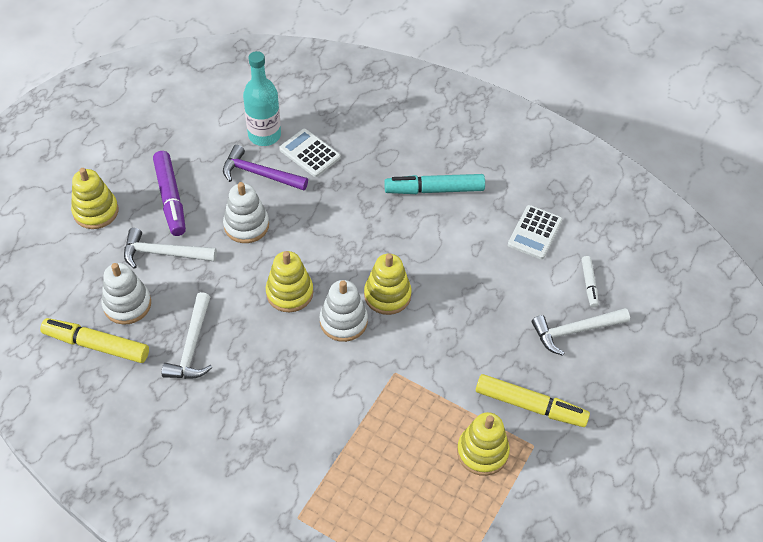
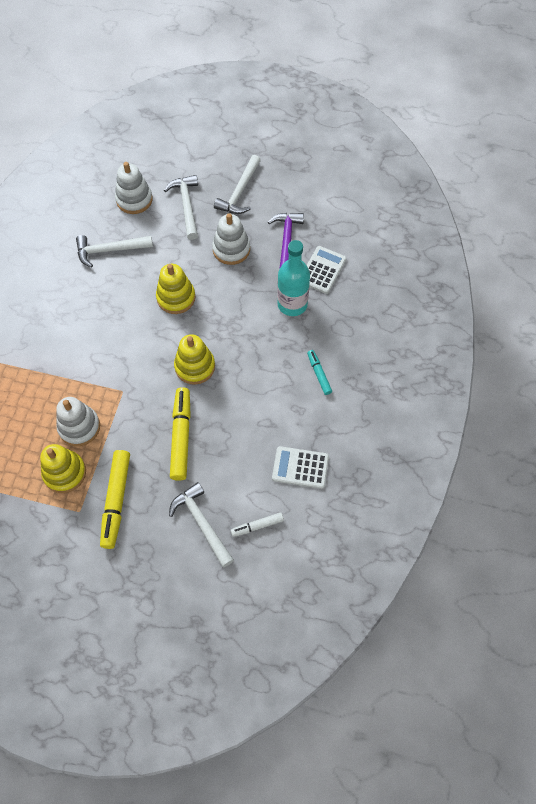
camera: 75 degrees right, 10 degrees up
(96, 211) = (211, 152): yellow stacking toy -> none
(96, 345) = (95, 194): yellow marker -> yellow marker (181, 436)
(170, 198) = (240, 192): purple marker -> white hammer
(264, 135) = (329, 232): turquoise bottle -> turquoise bottle (292, 304)
(343, 321) = (160, 342): white stacking toy -> white stacking toy (79, 427)
(434, 190) = (319, 374): turquoise marker -> turquoise marker, size x0.54

